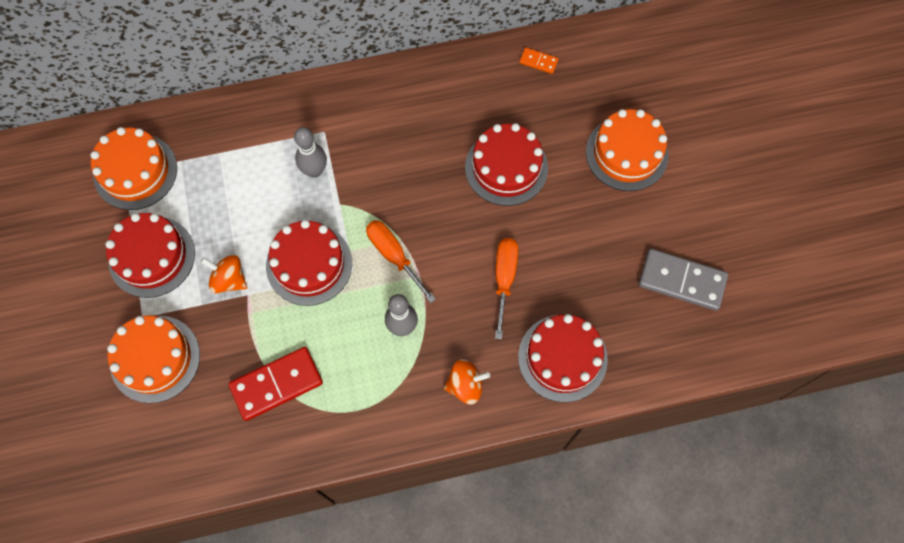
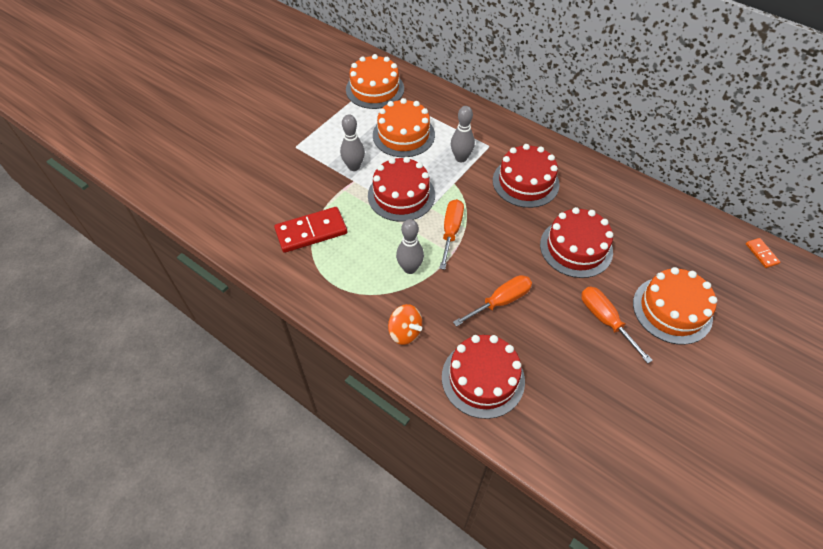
camera: 50 degrees right, 15 degrees down
(152, 256) = (334, 127): red cake -> red cake (525, 182)
(155, 359) = (276, 168): orange cake -> orange cake (403, 135)
(229, 280) = (354, 167): orange spinning top -> grey bowling pin
(276, 384) = (311, 232): red domino -> red domino turned 45 degrees counterclockwise
(538, 61) = (666, 214): orange domino -> orange domino (761, 254)
(592, 213) = (605, 320): none -> orange screwdriver
(682, 281) = (625, 418): grey domino -> none

